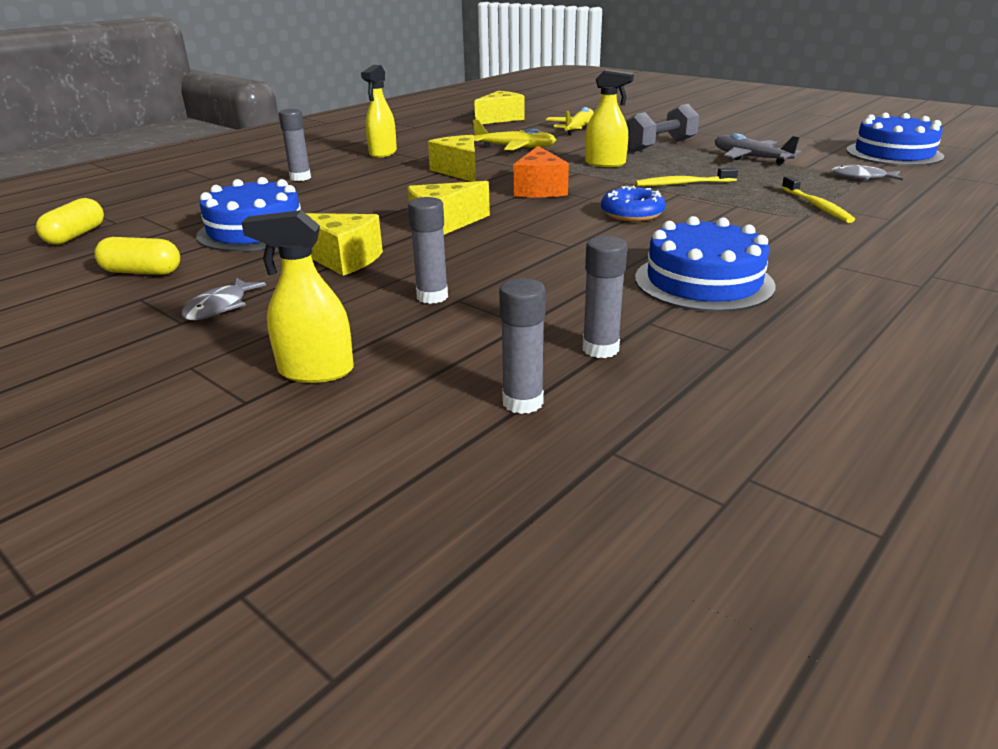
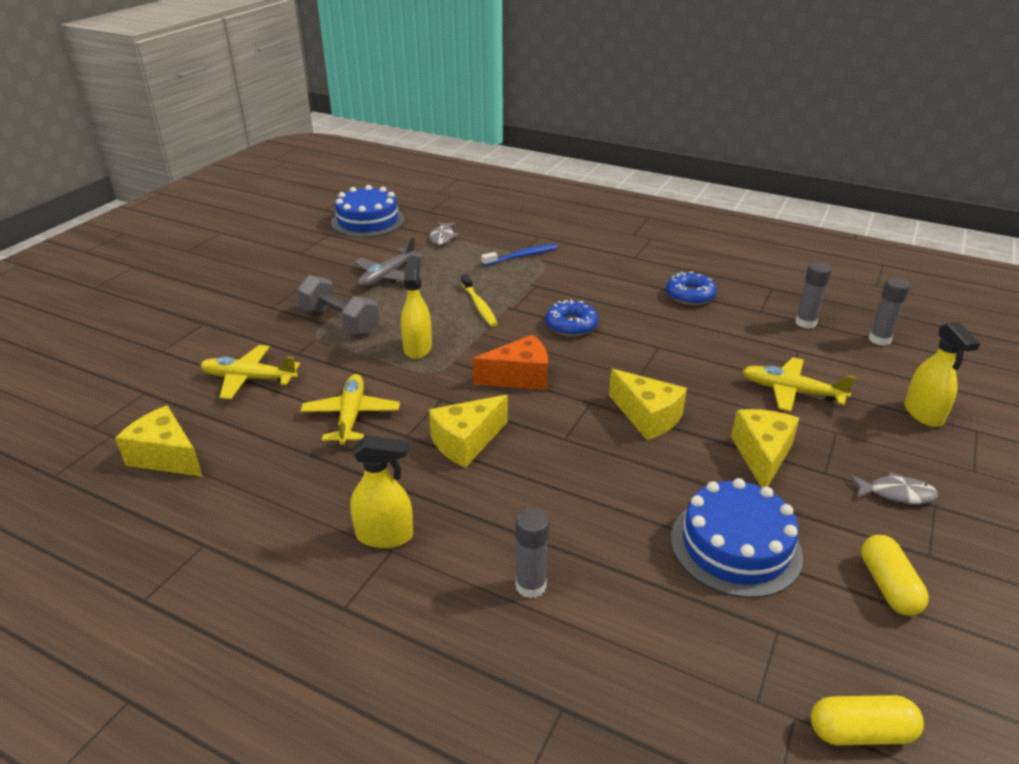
camera: 105 degrees left, 5 degrees up
(432, 297) = (792, 392): grey glue stick -> yellow plane
(703, 282) = (690, 295): blue cake -> blue donut
(817, 206) = (521, 256): yellow toothbrush -> blue toothbrush

